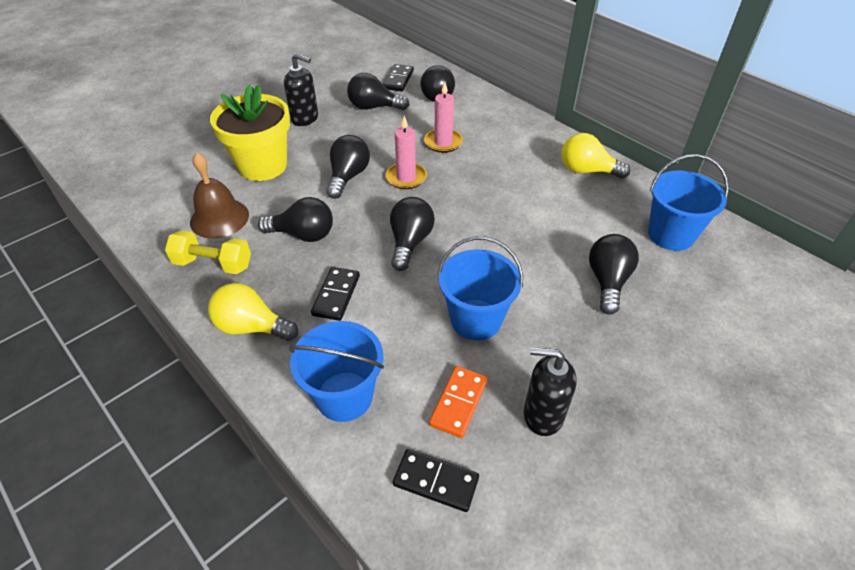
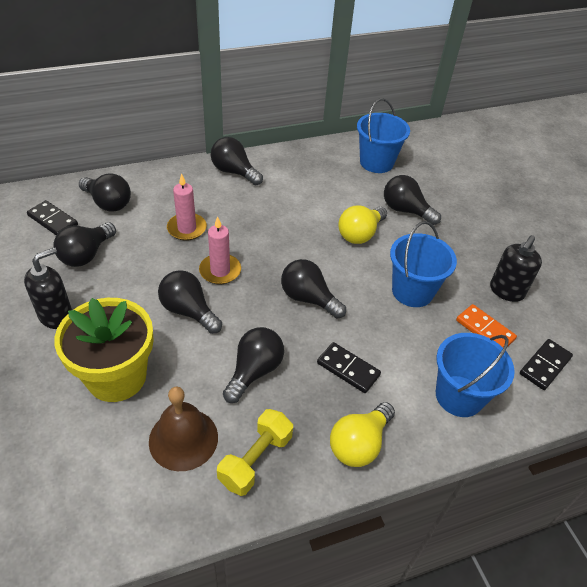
camera: 70 degrees left, 0 degrees up
(544, 142) = (234, 172): none -> black light bulb
(587, 171) = (285, 167): yellow light bulb -> yellow light bulb (360, 234)

